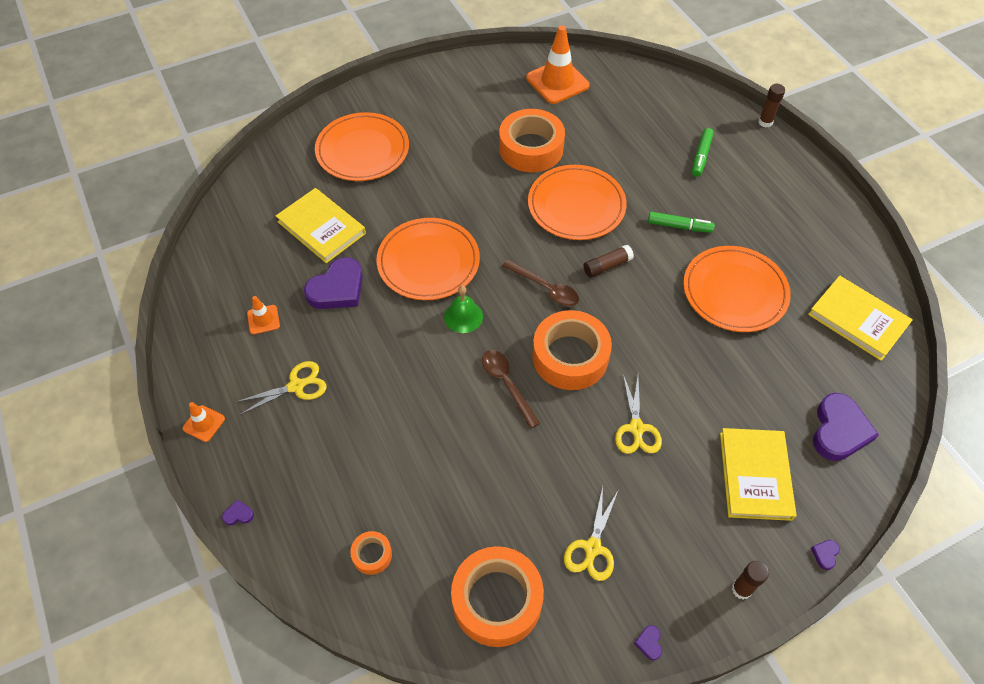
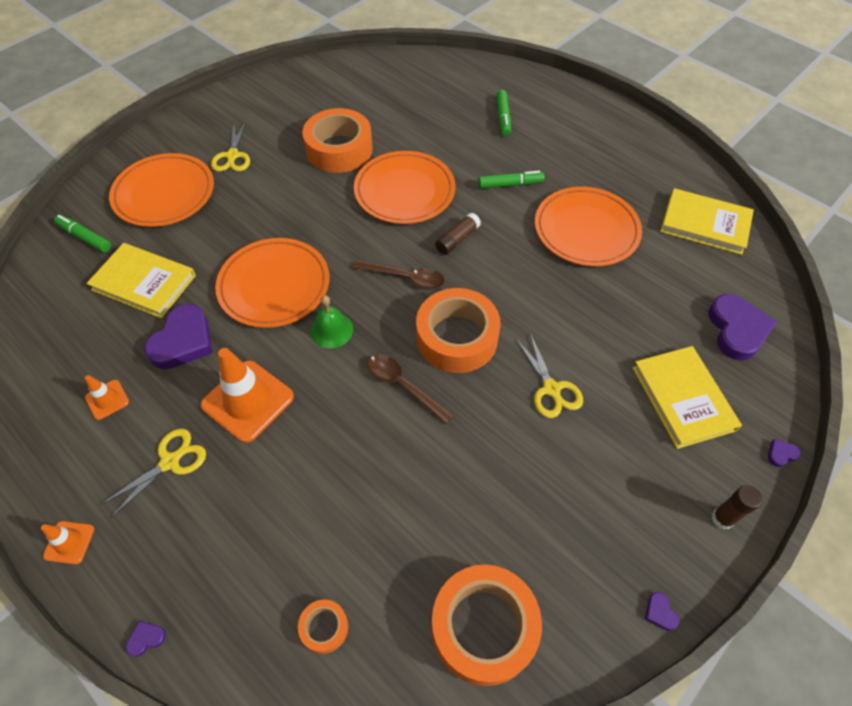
camera: 20 degrees left, 0 degrees up
(286, 173) = (85, 237): none -> green marker
(557, 82) = (341, 84): orange traffic cone -> orange traffic cone (248, 401)
(592, 548) = (560, 530): yellow scissors -> yellow scissors (232, 156)
(765, 122) = (547, 75): brown glue stick -> none
(825, 554) = (781, 454): purple heart -> purple heart turned 60 degrees clockwise

